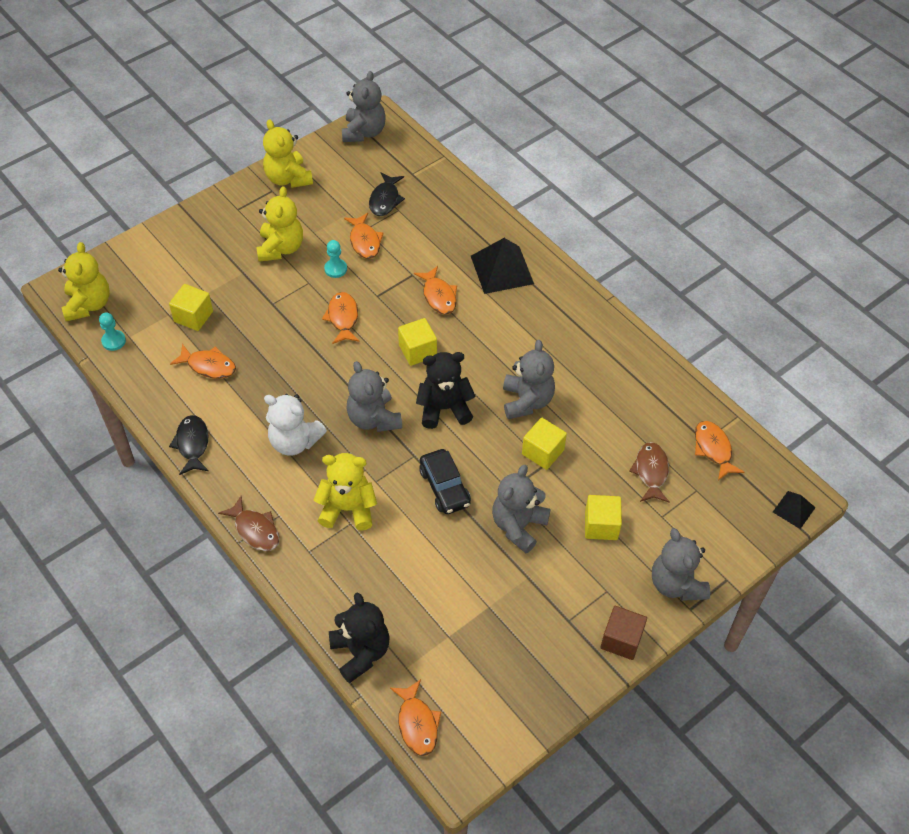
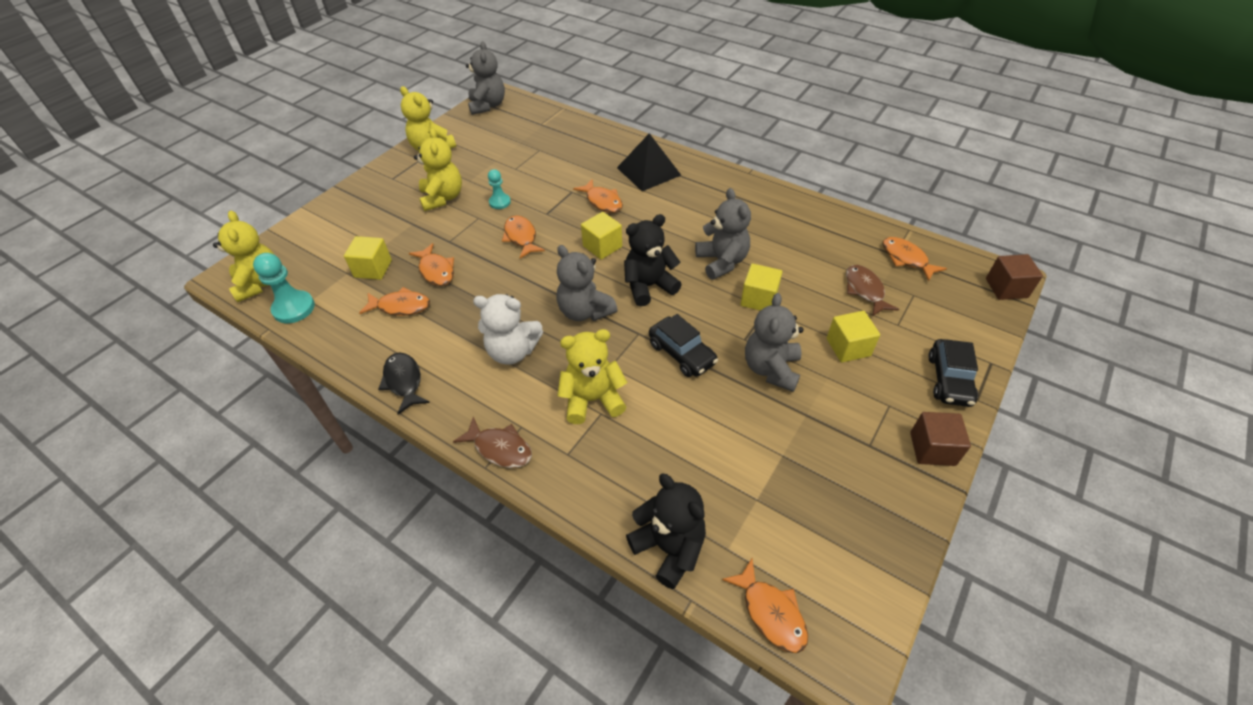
camera: 15 degrees left, 5 degrees down
(113, 341) = (294, 308): turquoise pawn -> turquoise pawn, size x1.61
(364, 241) = (518, 177): orange fish -> orange fish (436, 270)
(385, 200) = (525, 145): black fish -> none
(676, 584) = (949, 380): grey teddy bear -> black car
(794, 509) = (1006, 288): black pyramid -> brown cube

